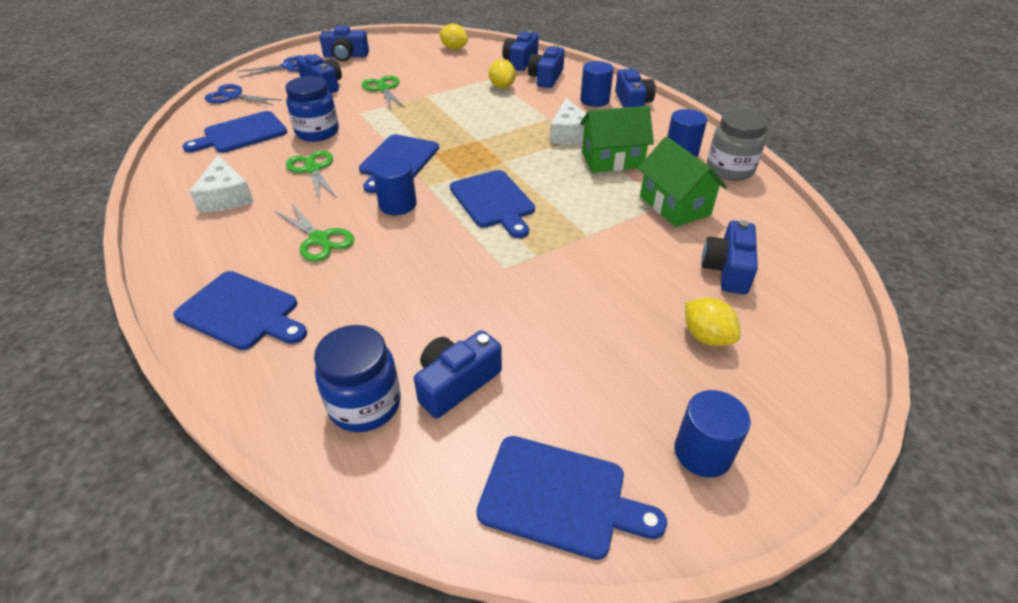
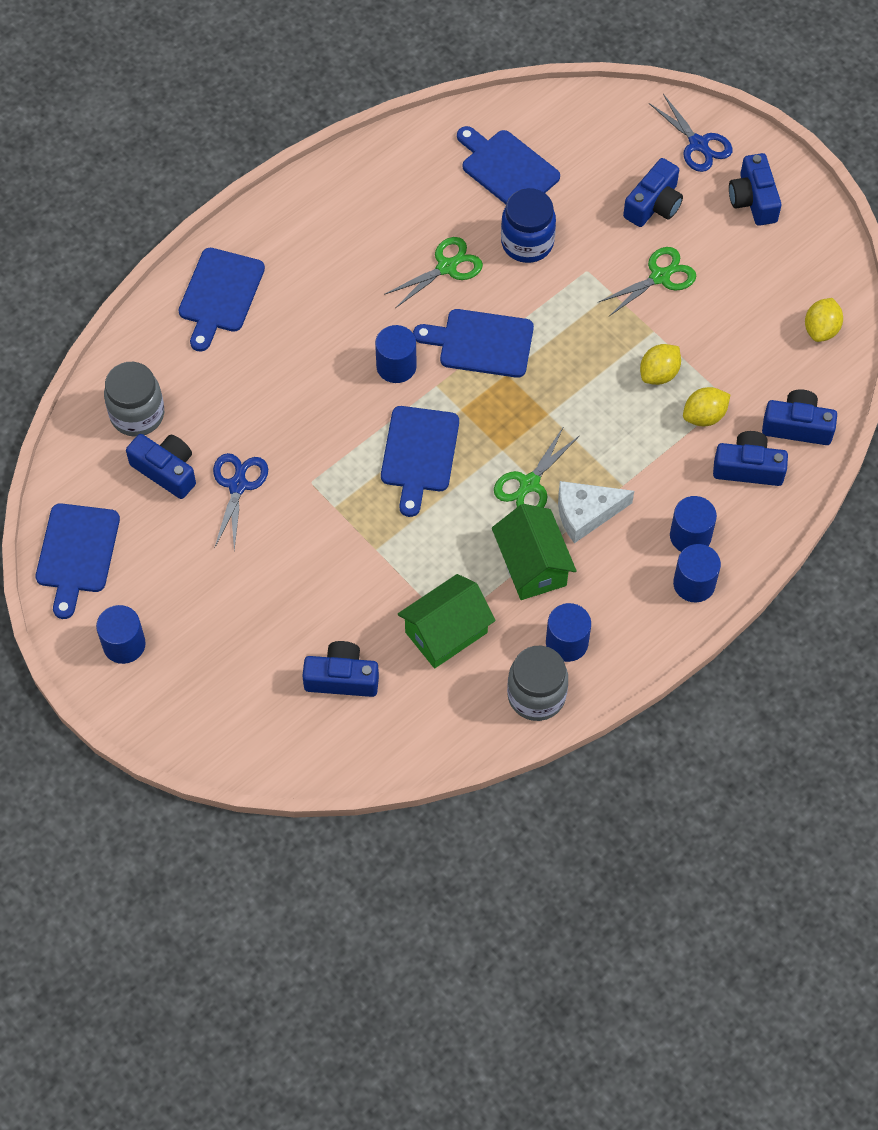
camera: 80 degrees right, 20 degrees up
(226, 197) = (380, 210): white cheese -> none
(233, 96) = (595, 120): blue scissors -> blue scissors (238, 485)
(319, 239) = (326, 316): green scissors -> green scissors (529, 484)
(365, 405) = (137, 414): blue jar -> grey jar
(493, 201) = (419, 454): blue cutting board -> blue cutting board turned 45 degrees counterclockwise
(632, 103) = (694, 584): blue camera -> blue cylinder
(706, 337) = (244, 653): yellow lemon -> yellow lemon (659, 374)

